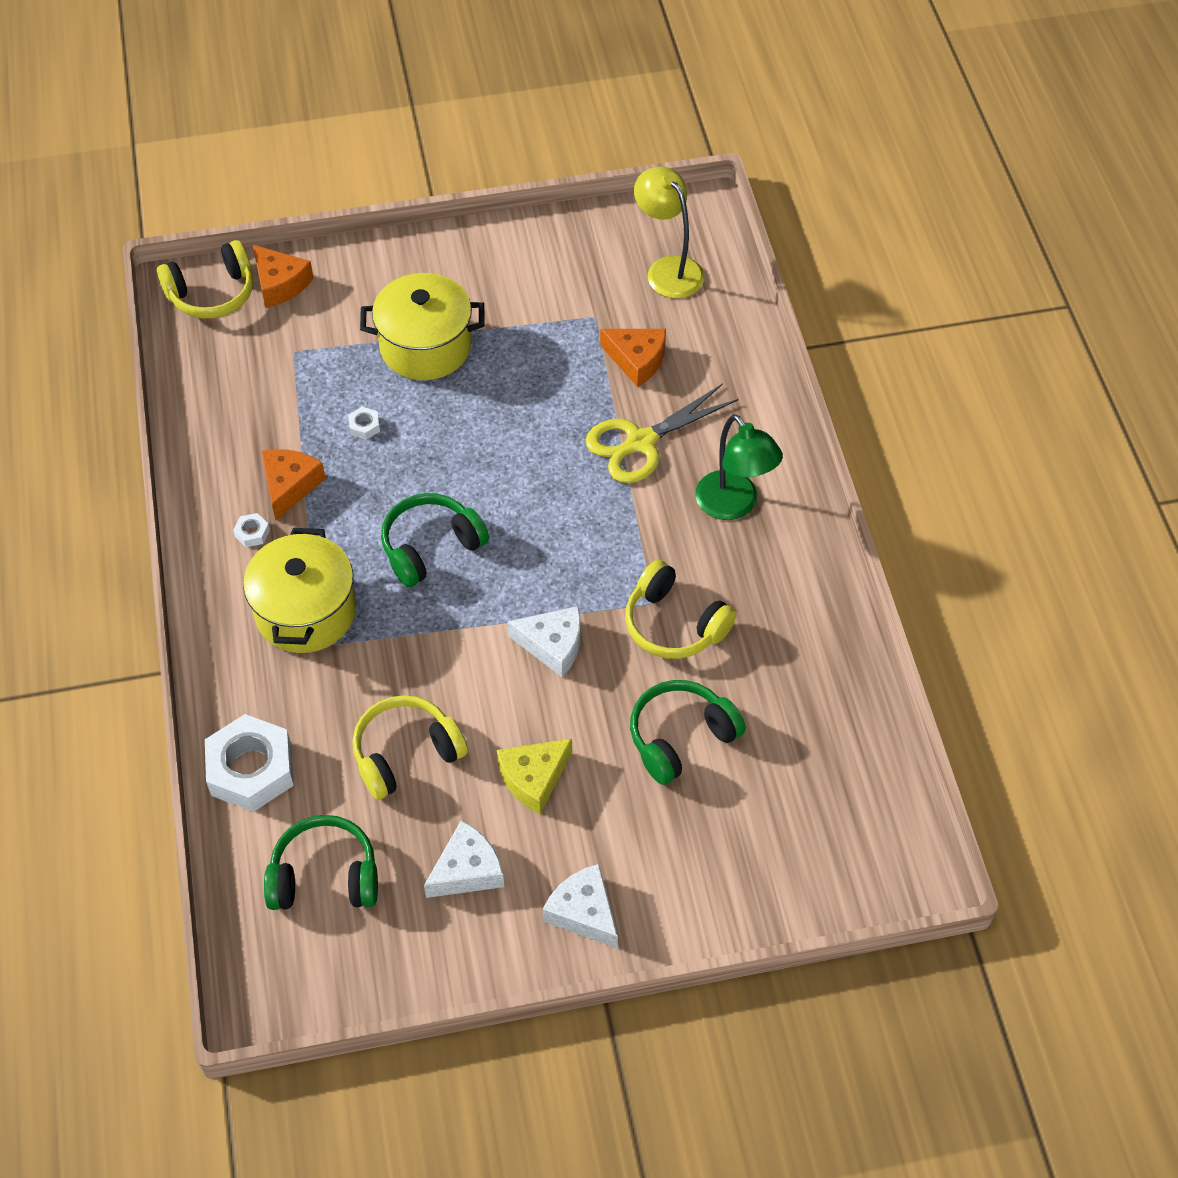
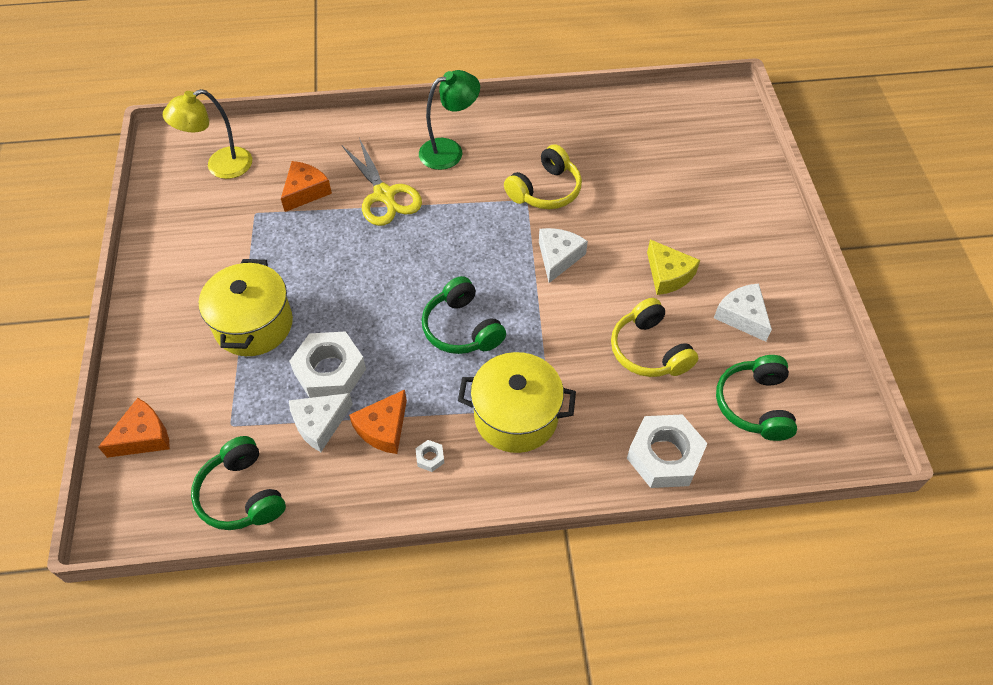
camera: 85 degrees left, 0 degrees up
(212, 294) = (136, 496): yellow headphones -> none
(289, 486) = (383, 428): orange cheese -> orange cheese turned 75 degrees counterclockwise
(364, 426) = (330, 371): white nut -> white nut, size x2.47
(584, 912) = (768, 254): white cheese -> white cheese (320, 424)
(680, 737) = (635, 194): green headphones -> green headphones (242, 494)

